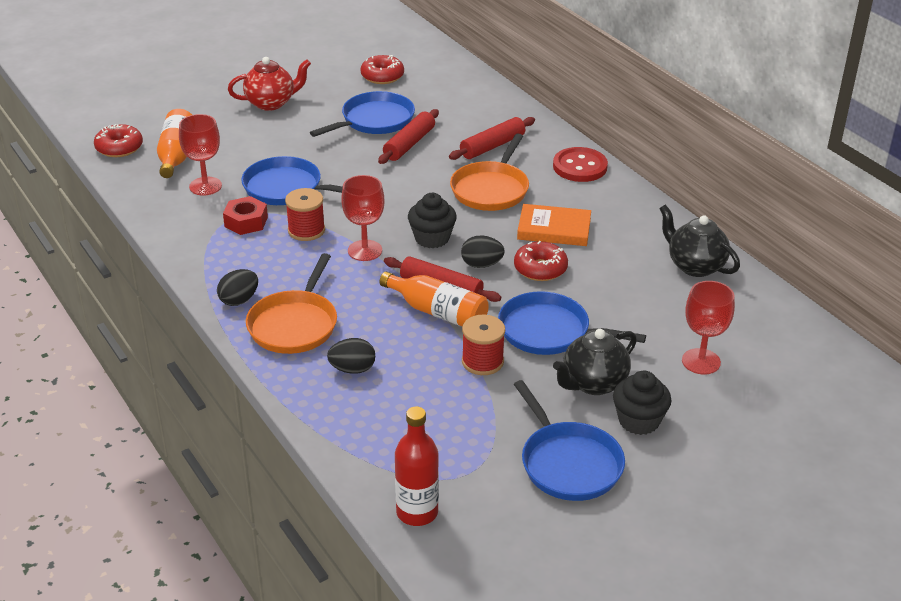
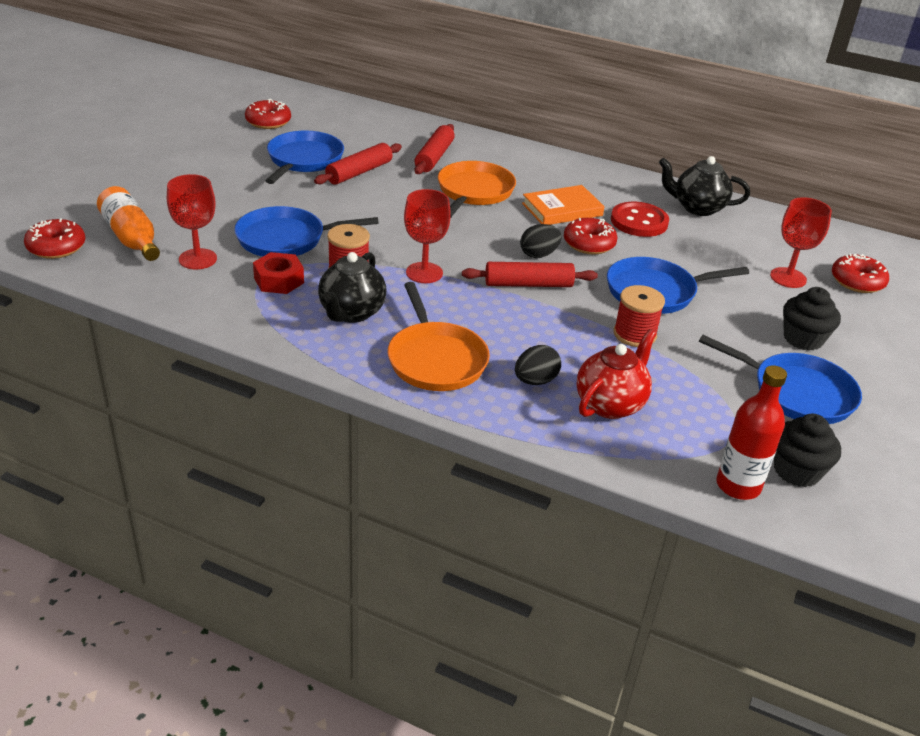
camera: 35 degrees left, 0 degrees up
(239, 300) = (355, 355): black egg -> none
(271, 103) = (182, 167): red teapot -> red teapot (610, 404)
(409, 144) = (359, 172): red rolling pin -> red rolling pin turned 45 degrees clockwise
(432, 238) = (471, 245): black cupcake -> black cupcake (797, 471)
(438, 312) = (550, 305): orange bottle -> none
(491, 189) = (474, 192): orange pan -> orange pan turned 150 degrees counterclockwise
(580, 167) = (524, 156): red button -> red button (639, 222)
(593, 384) = (737, 322): black teapot -> black teapot (351, 313)
(772, 389) = (857, 281): none -> red donut

